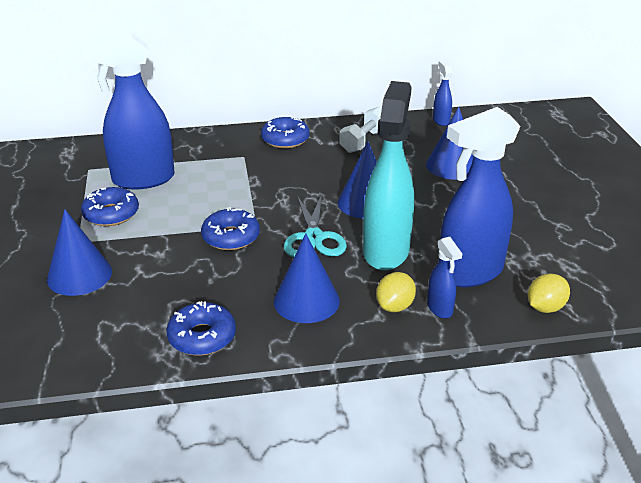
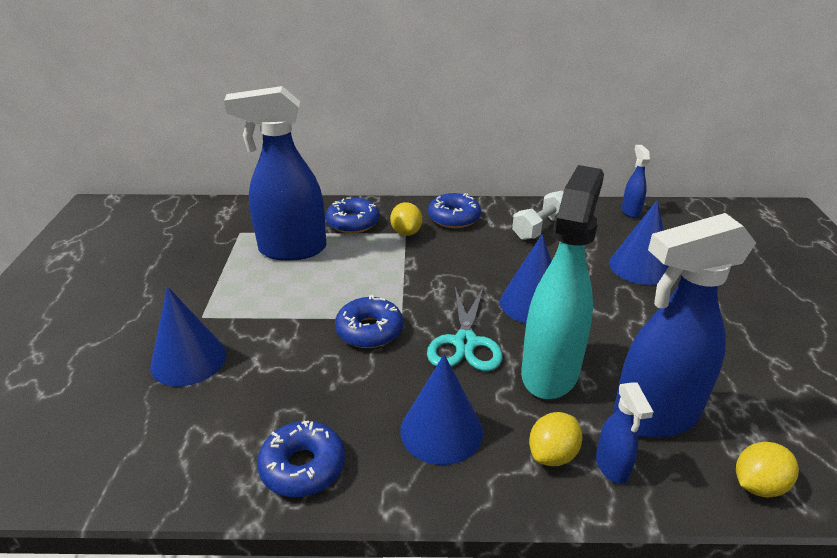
camera: 10 degrees right, 0 degrees up
(111, 214) = (247, 287): blue donut -> blue donut (353, 223)
(244, 155) = (406, 232): none -> yellow lemon

